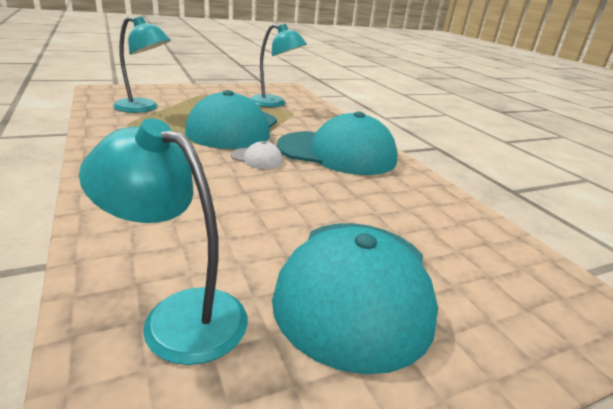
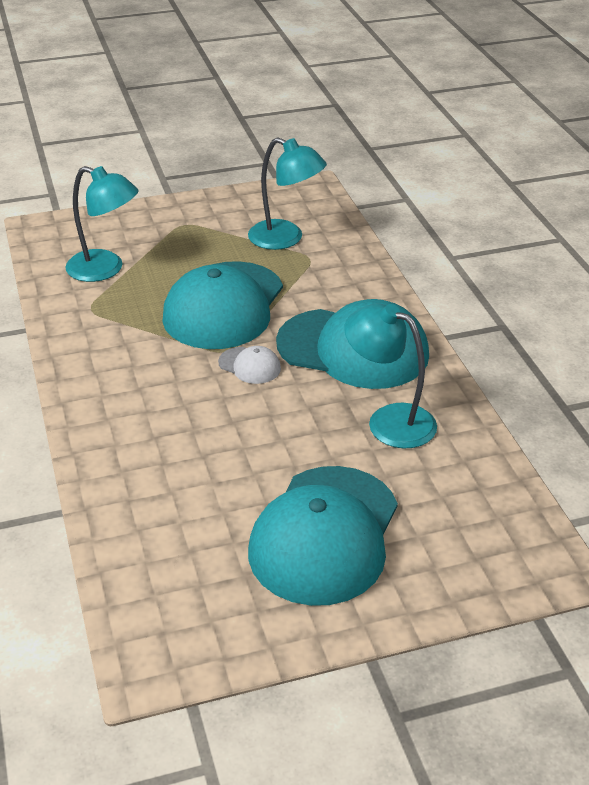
camera: 10 degrees right, 10 degrees up
(179, 315) = (174, 558): turquoise lamp -> turquoise lamp (389, 420)

